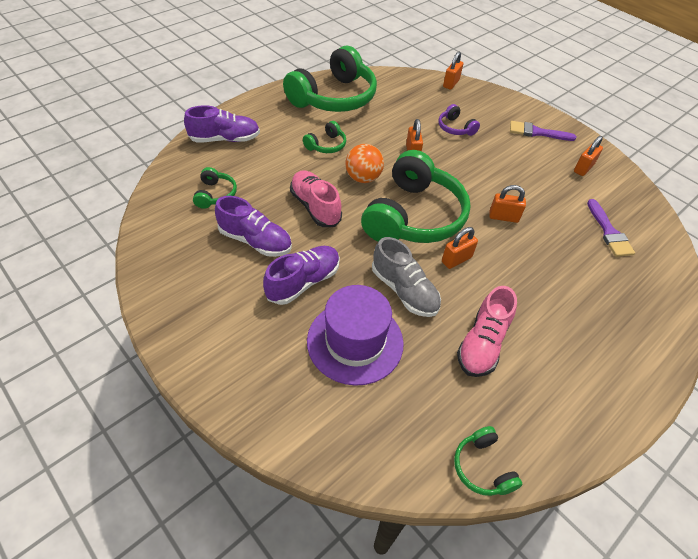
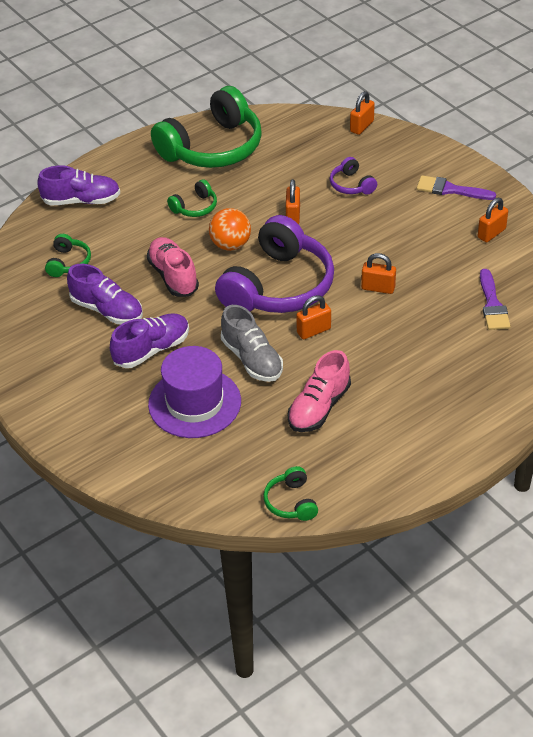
camera: 10 degrees right, 5 degrees down
(414, 216) = (278, 286): green headphones -> purple headphones

